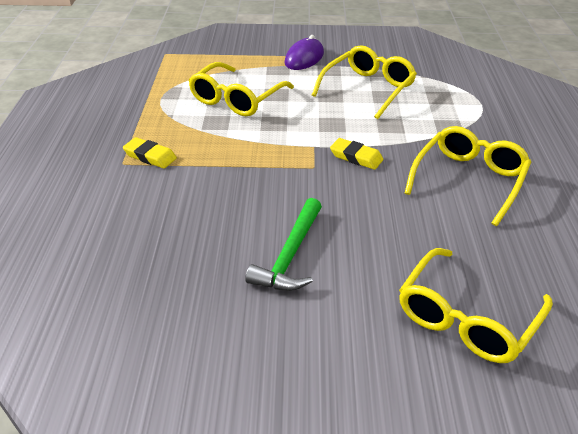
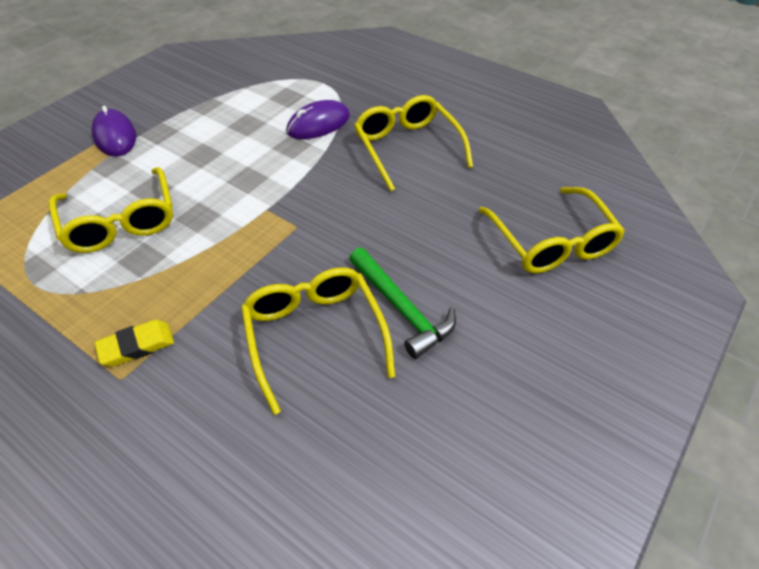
camera: 55 degrees left, 10 degrees up
(356, 157) = (312, 192): yellow eraser -> none
(368, 89) = (222, 127): yellow glasses -> yellow glasses (314, 335)
(431, 125) = (318, 124): none -> purple mouse

